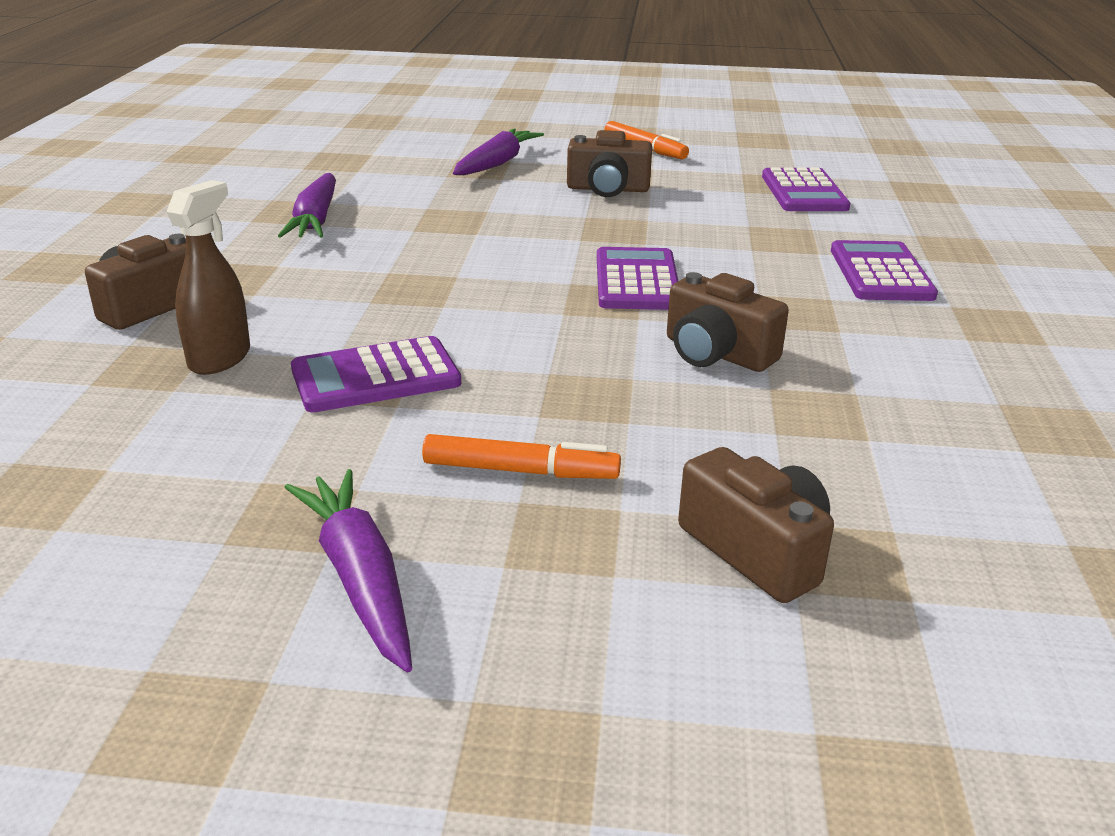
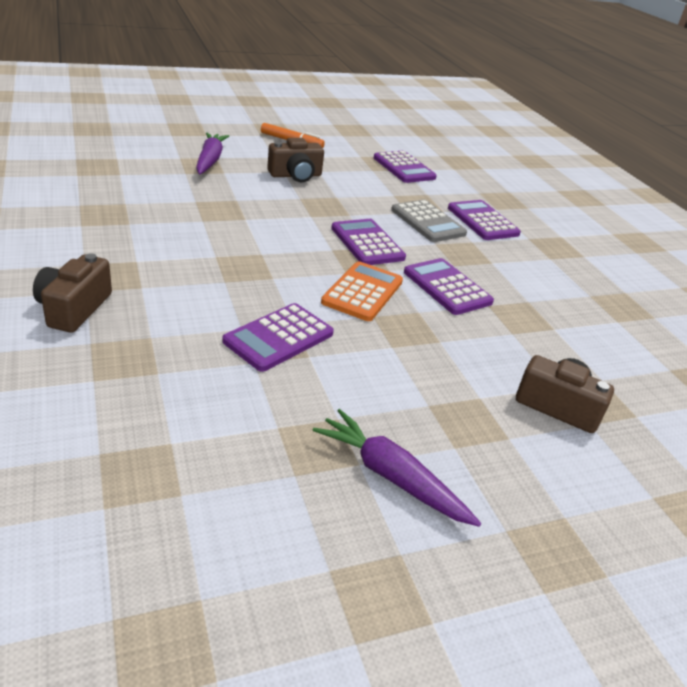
camera: 30 degrees left, 5 degrees up
(220, 358) = (167, 342): brown spray bottle -> none
(315, 220) = (128, 219): purple carrot -> none
(519, 471) = (412, 385): orange marker -> none
(563, 340) = (362, 292): none -> orange calculator
(717, 353) = (447, 287): brown camera -> purple calculator
(773, 264) = (428, 222): none -> grey calculator

